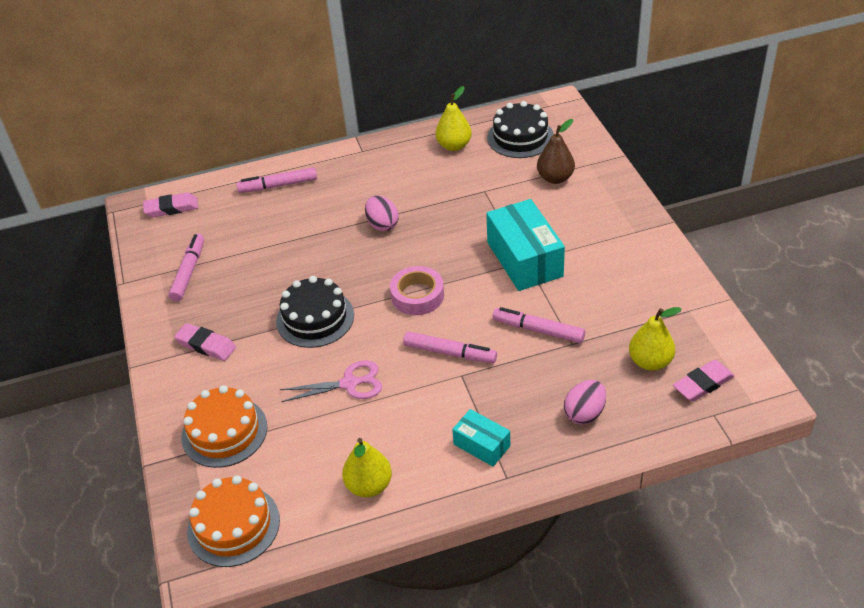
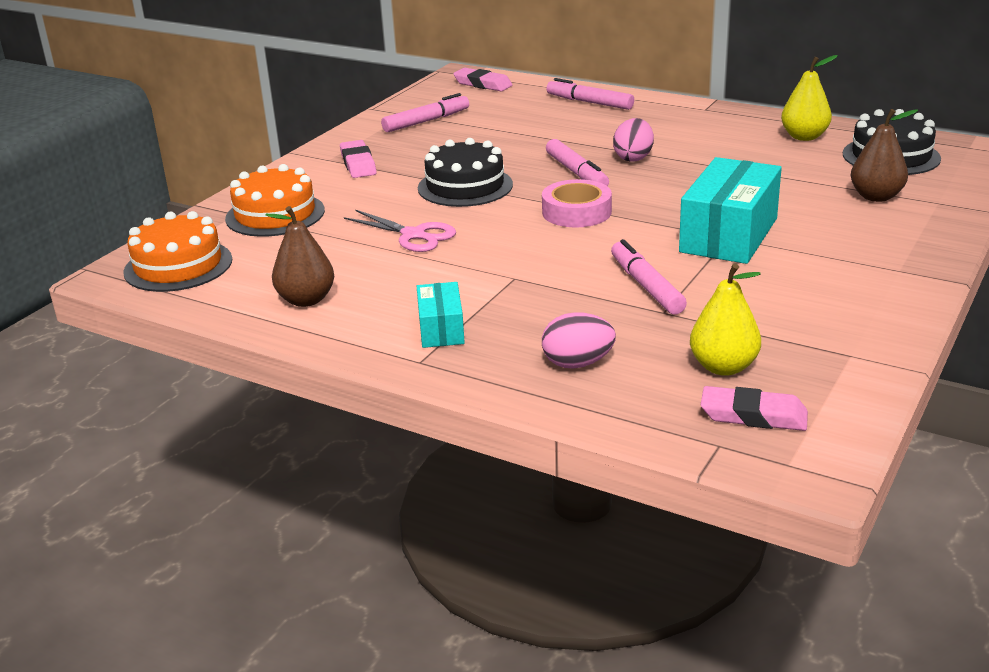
camera: 45 degrees right, 15 degrees down
(369, 485) = (306, 300): yellow pear -> brown pear
(450, 353) = (532, 259): pink marker -> pink marker (576, 172)

